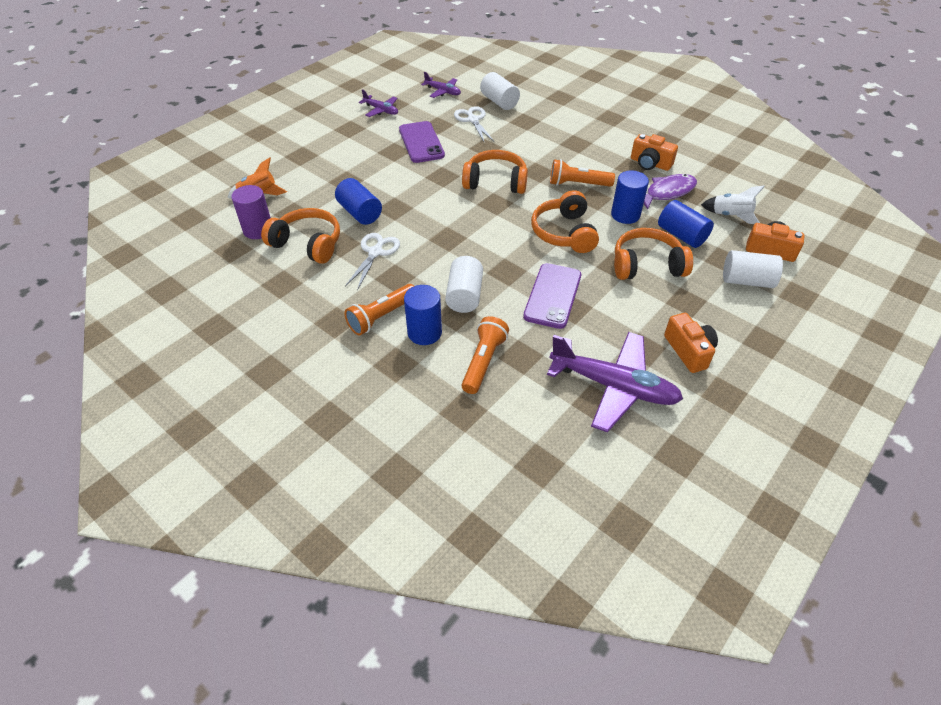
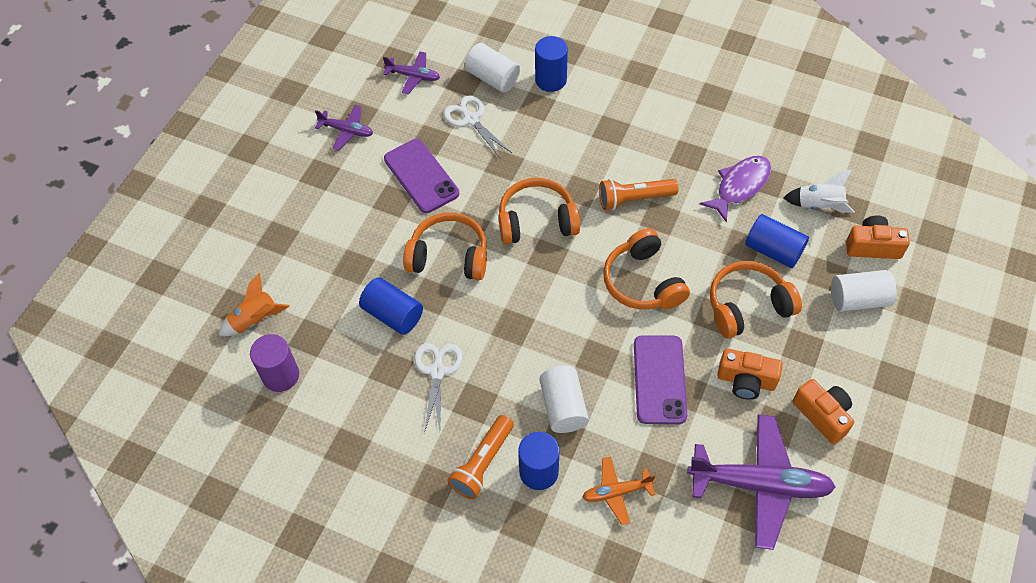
camera: 15 degrees left, 10 degrees up
(308, 244) = (351, 380): orange headphones -> orange headphones (449, 256)
(484, 362) = (616, 492): orange flashlight -> orange plane
(625, 215) = (703, 235): blue cylinder -> blue cylinder (550, 80)
(650, 163) = (708, 143): orange camera -> orange camera (746, 381)

